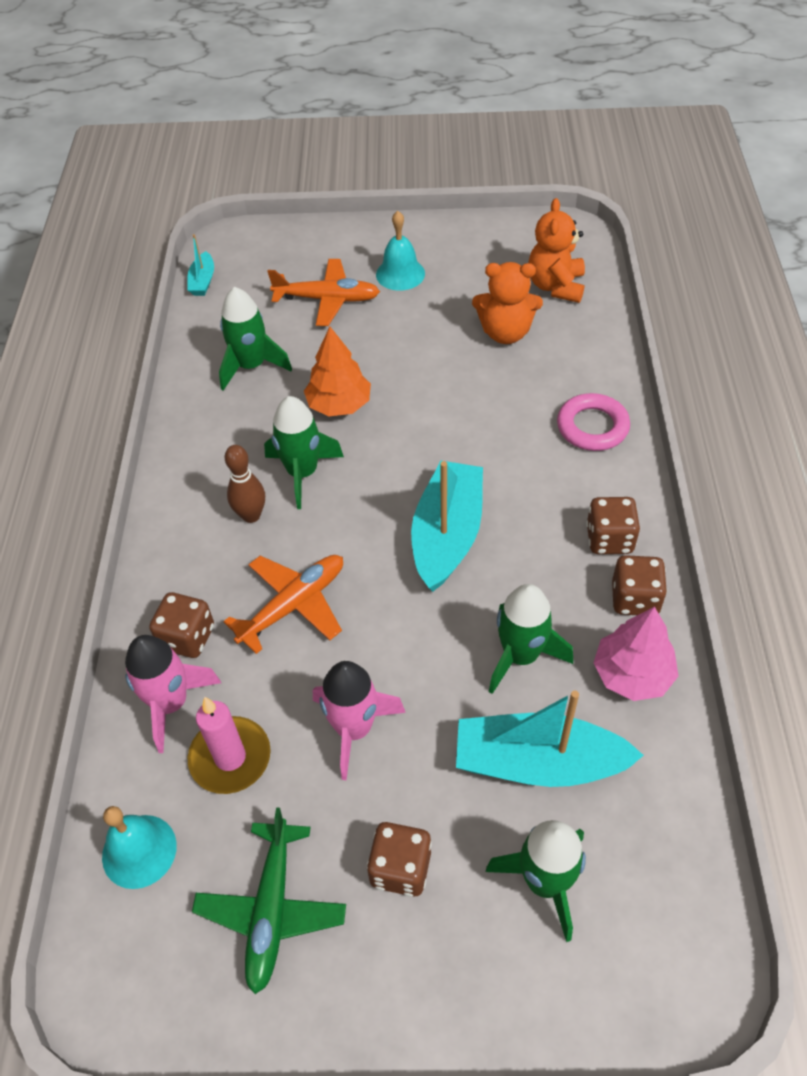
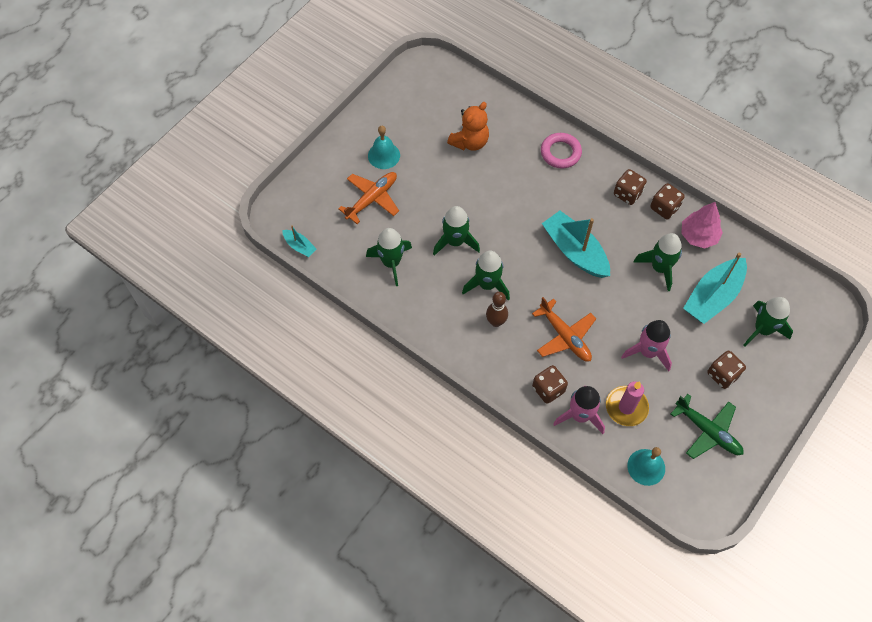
camera: 55 degrees left, 10 degrees up
(293, 605) = (564, 336): orange plane -> orange plane turned 150 degrees clockwise
(339, 405) = (455, 241): orange tree -> green rocket
(556, 286) = (457, 99): orange teddy bear -> none

